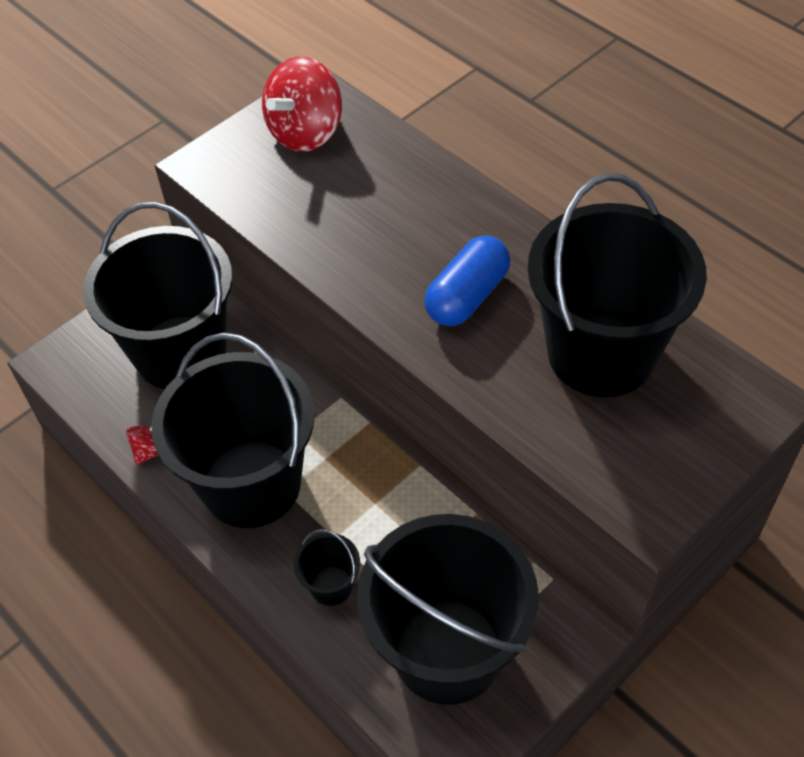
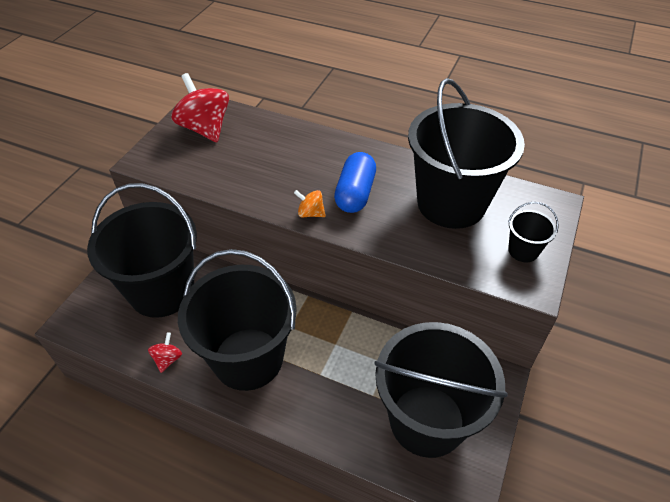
camera: 25 degrees left, 5 degrees down
(306, 133) = (205, 128): red spinning top -> red spinning top turned 135 degrees clockwise
(331, 586) = (332, 406): black bucket -> black bucket (523, 251)
(389, 308) = (310, 213): none -> orange spinning top

